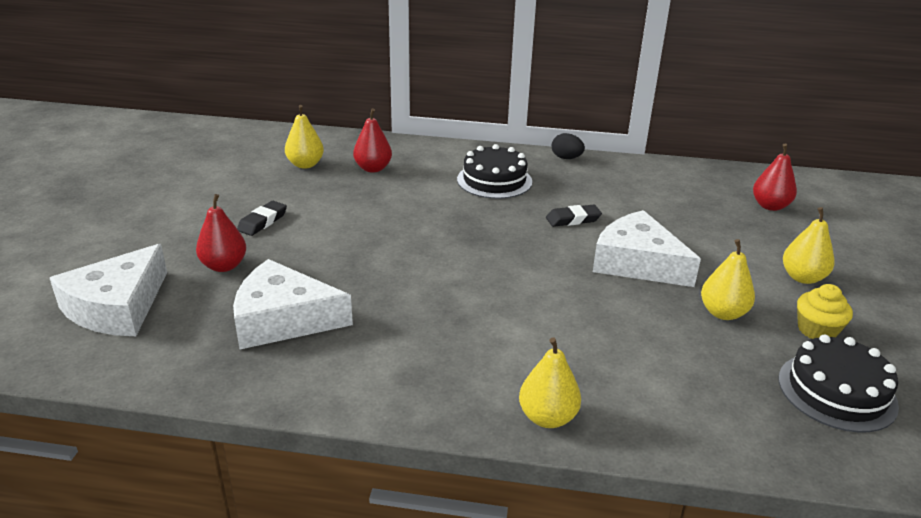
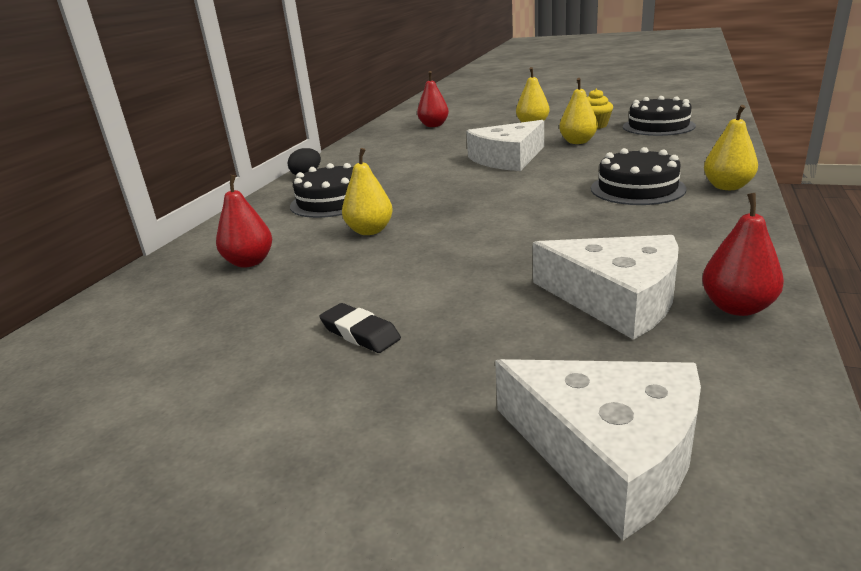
camera: 75 degrees left, 5 degrees down
(224, 266) = (484, 354): red pear -> red pear (737, 307)
(283, 319) = (616, 299): white cheese -> white cheese turned 75 degrees counterclockwise
(305, 165) = (192, 311): yellow pear -> yellow pear (370, 231)
(537, 348) = (637, 188): none -> black cake
(573, 219) = (429, 175): black eraser -> none

